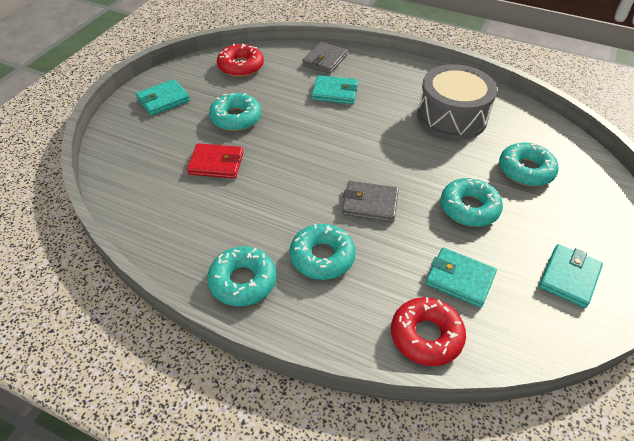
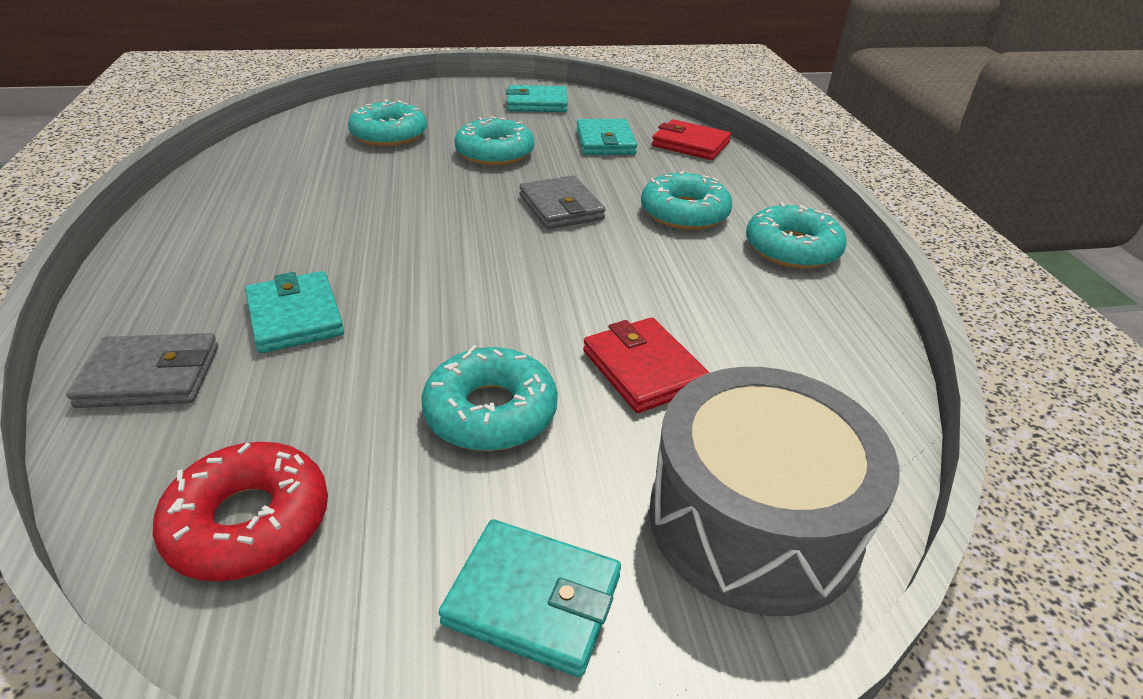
camera: 125 degrees left, 10 degrees down
(426, 336) = (690, 144): red donut -> red wallet
(451, 117) = (300, 193): grey drum -> grey drum (753, 520)

